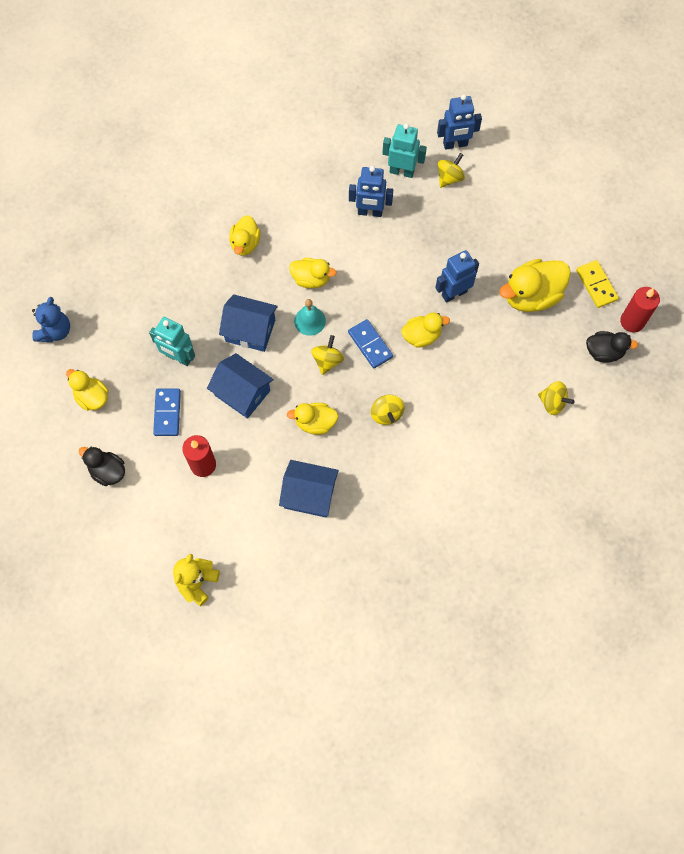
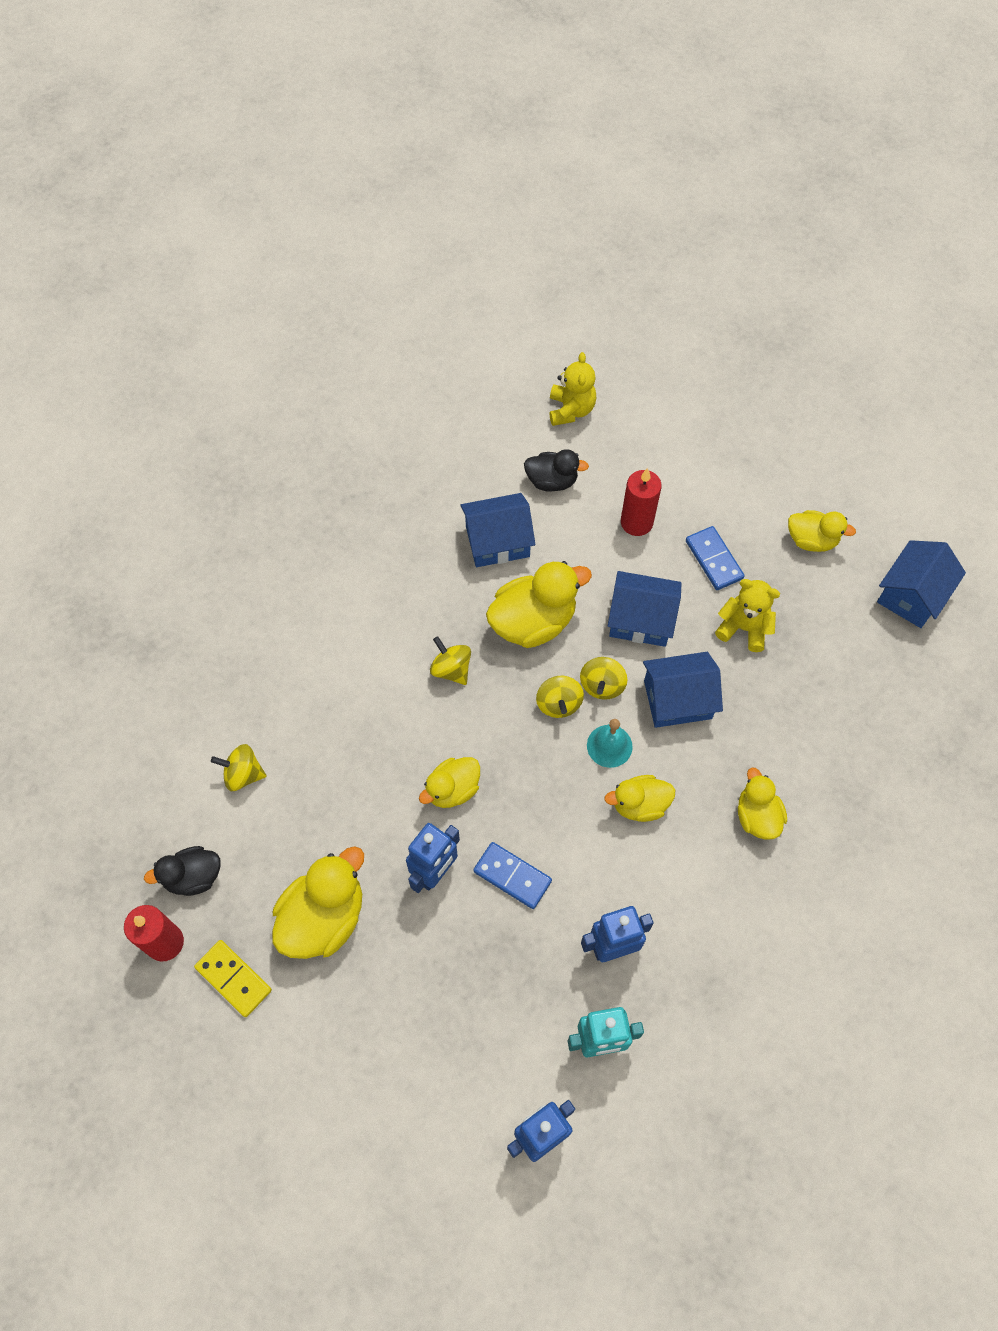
camera: 155 degrees right, 5 degrees down
(55, 331) = (912, 595): blue teddy bear -> blue house
(108, 471) = (737, 473): black duck -> black duck (552, 481)
(178, 357) = (743, 628): turquoise robot -> yellow teddy bear
(315, 423) = (533, 622): yellow duck -> yellow duck, size x1.64
(370, 345) = (515, 748): blue domino -> blue domino (512, 876)
(449, 178) = (522, 1065): yellow spinning top -> yellow spinning top (602, 685)

